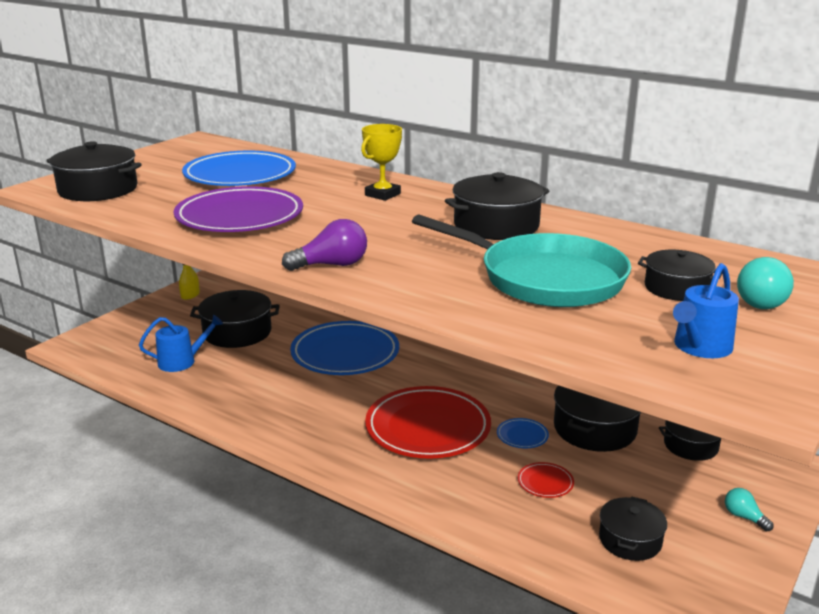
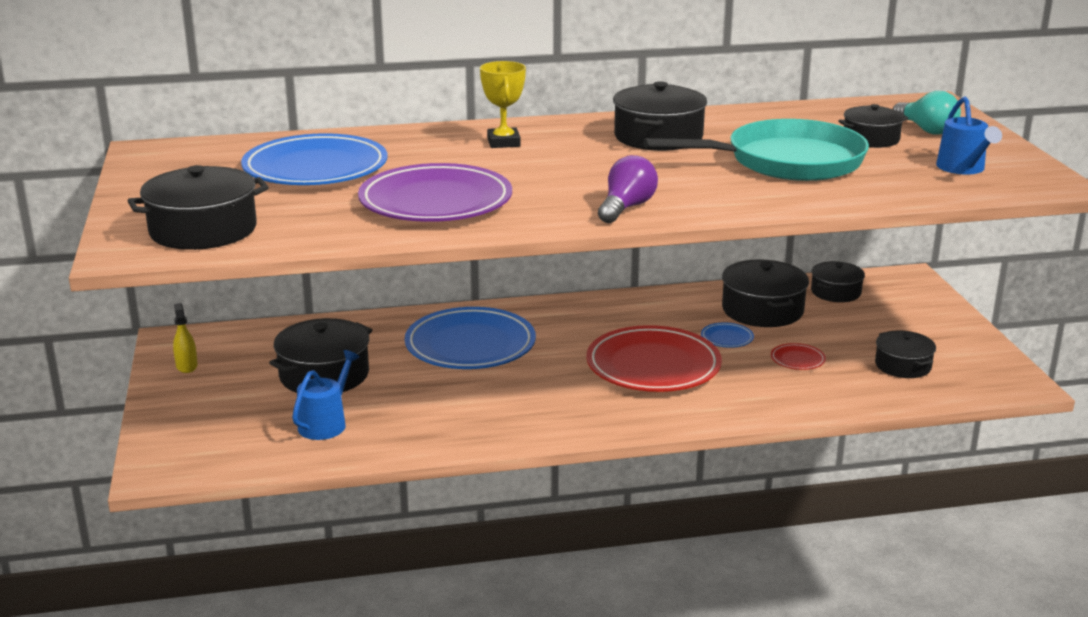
camera: 45 degrees left, 0 degrees up
(744, 517) = (934, 319): turquoise light bulb -> none

